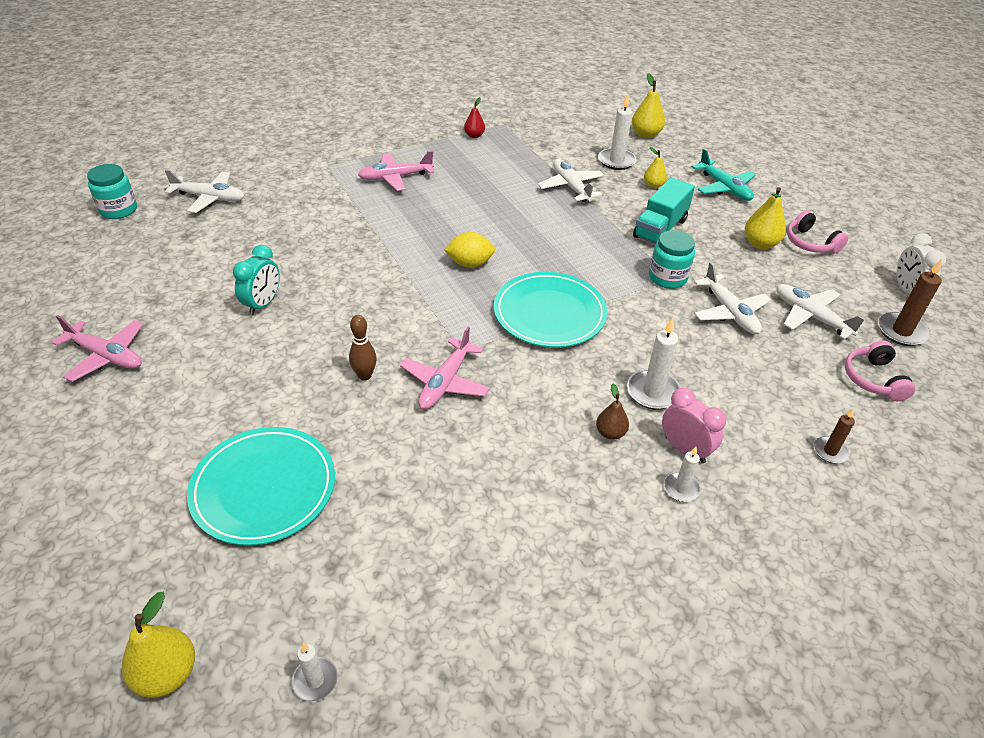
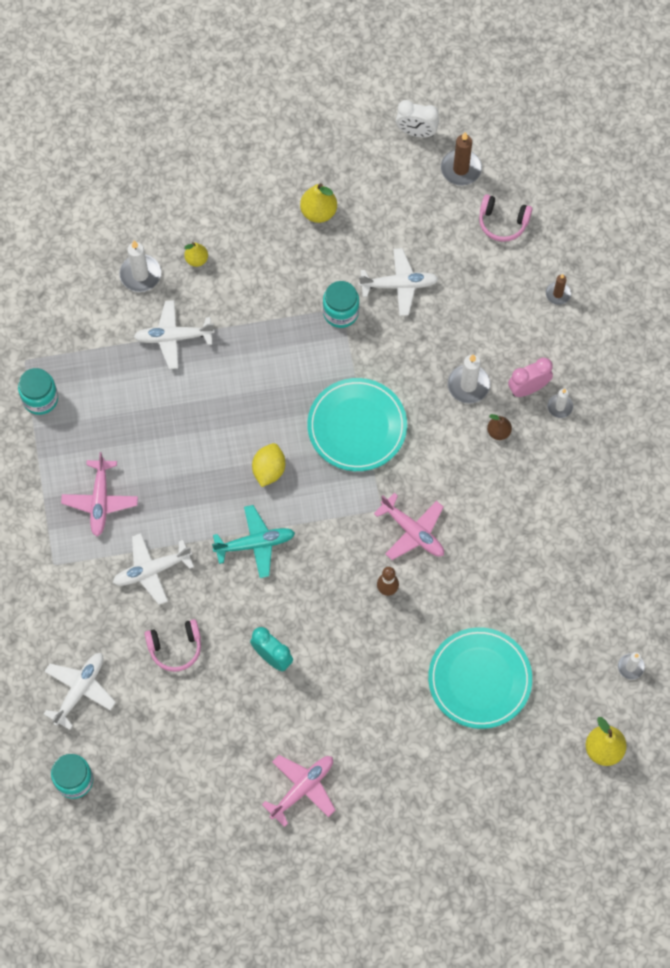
camera: 70 degrees left, 25 degrees up
(474, 136) = (40, 399): red pear -> turquoise jar
(645, 134) = (97, 222): yellow pear -> none
(660, 228) = (269, 286): turquoise truck -> none
(724, 188) = (222, 196): turquoise plane -> turquoise plane (255, 544)
(810, 243) = (331, 169): pink headphones -> pink headphones (175, 648)
(811, 316) = (423, 226): white plane -> white plane (151, 570)

